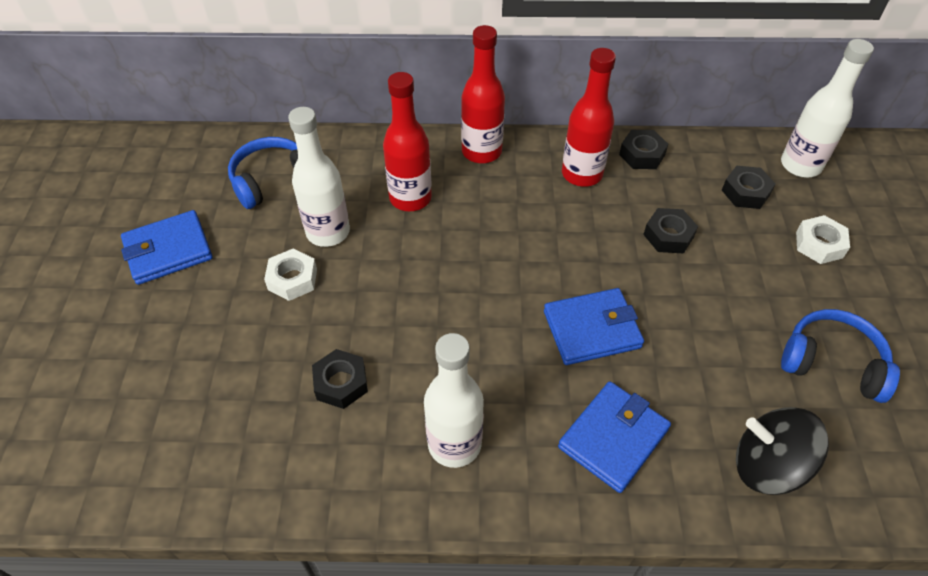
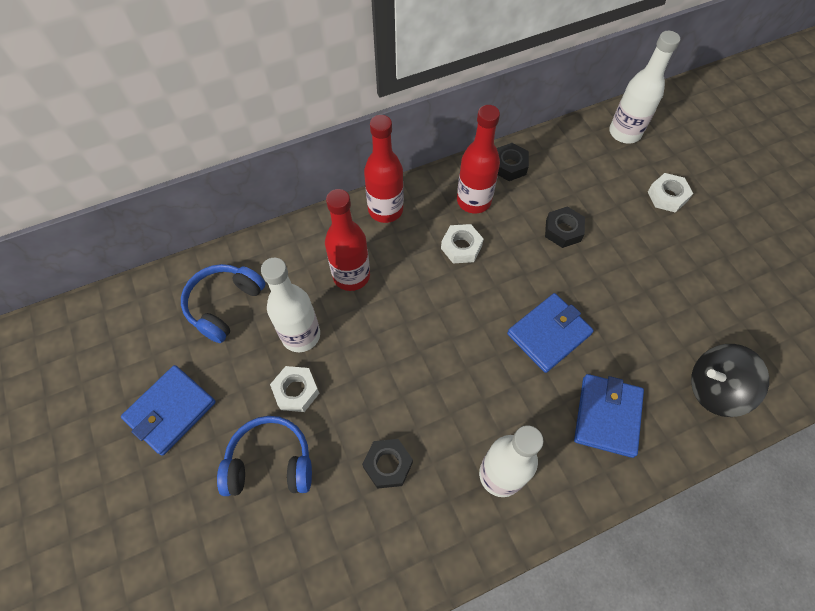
camera: 25 degrees left, 10 degrees up
(542, 212) = (461, 247): none -> white nut
(745, 192) = (598, 171): black nut -> none
(832, 363) = (718, 290): blue headphones -> blue headphones (270, 462)

